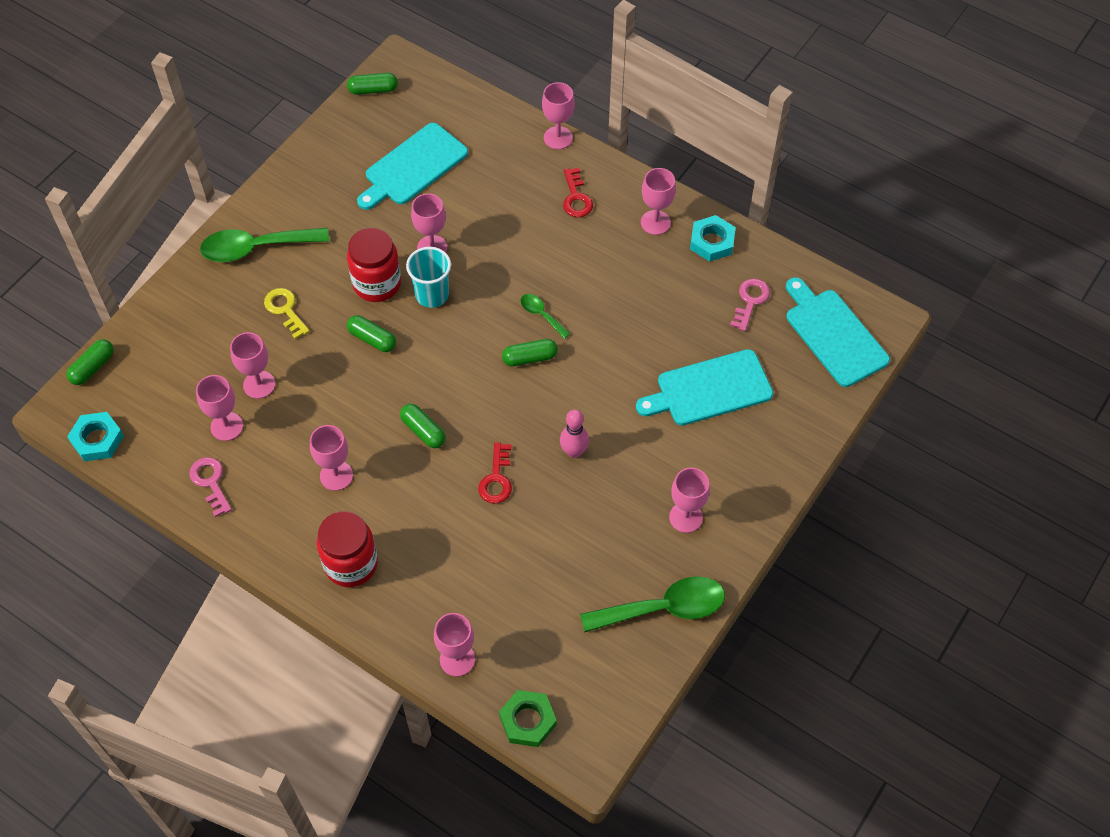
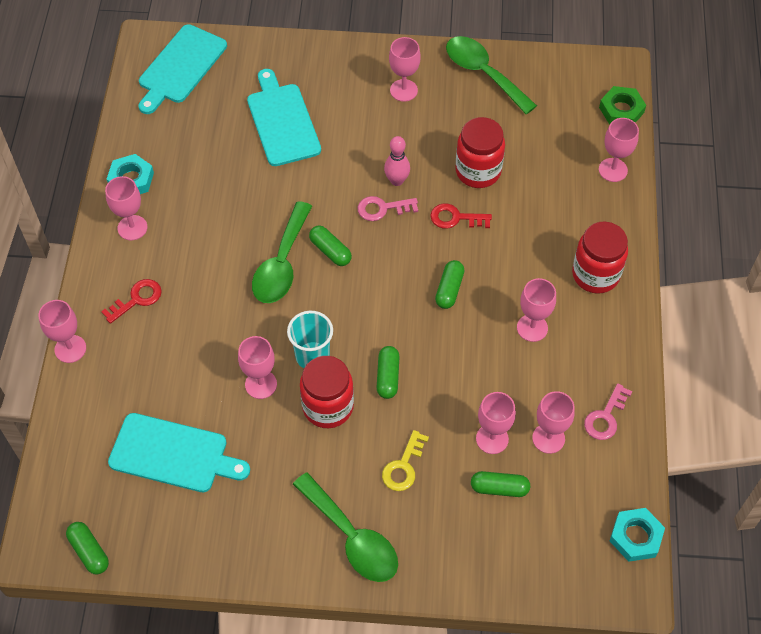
camera: 120 degrees left, 0 degrees up
(92, 367) = (572, 595): green capsule -> green capsule (499, 488)
(496, 479) = (455, 218): red key -> red key turned 150 degrees counterclockwise
(538, 529) = (478, 171): none -> red jar
(541, 314) = (281, 264): green spoon -> green spoon, size x2.03
(709, 389) = (282, 121): turquoise cutting board -> turquoise cutting board turned 150 degrees counterclockwise
(750, 301) = (179, 130): pink key -> pink key (382, 208)

